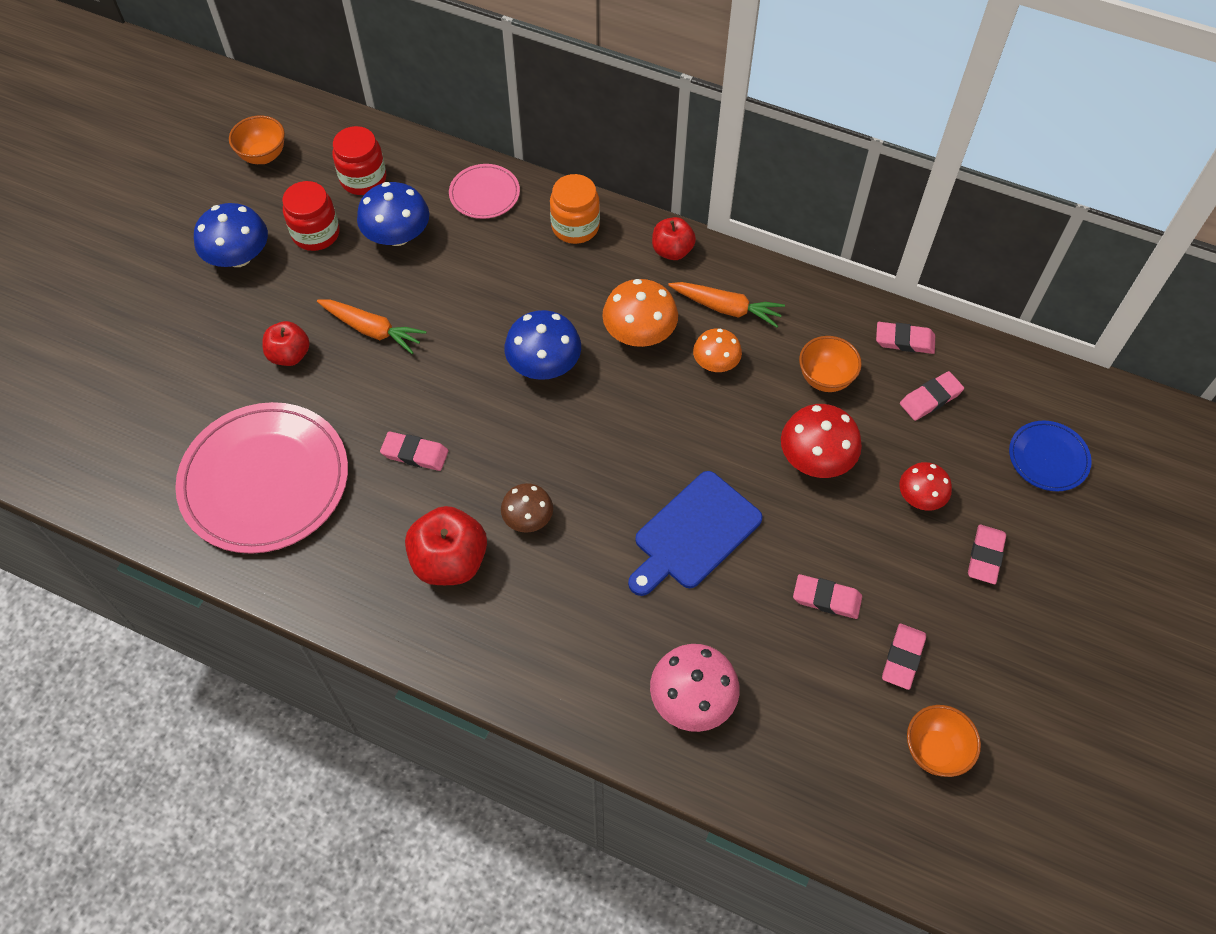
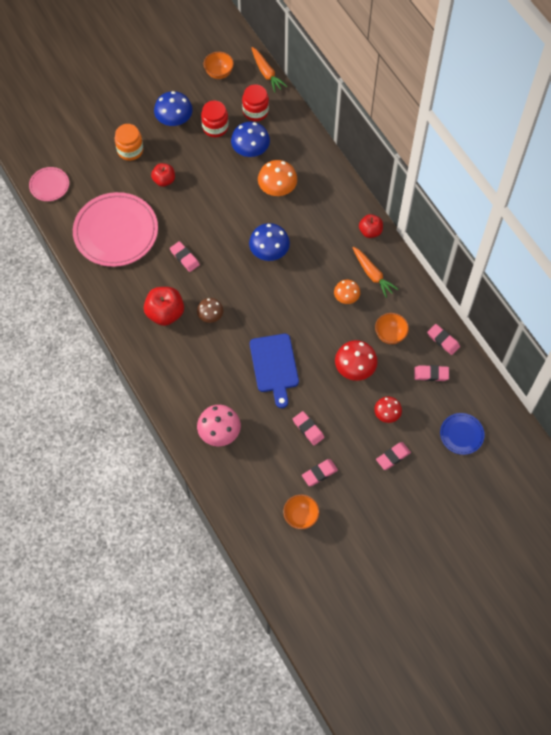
camera: 35 degrees right, 5 degrees up
(372, 330) = (207, 189): orange carrot -> orange carrot (266, 73)
(484, 194) = (305, 151): pink plate -> pink plate (49, 185)
(575, 226) = (334, 192): orange jar -> orange jar (130, 150)
(639, 333) = (323, 262): orange mushroom -> orange mushroom (277, 188)
(694, 534) = (274, 366): blue cutting board -> blue cutting board turned 90 degrees counterclockwise

